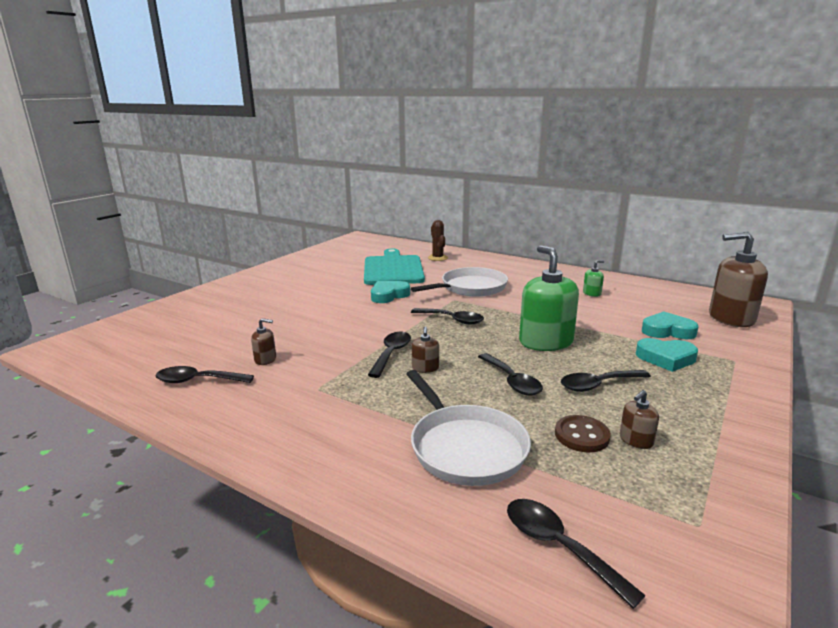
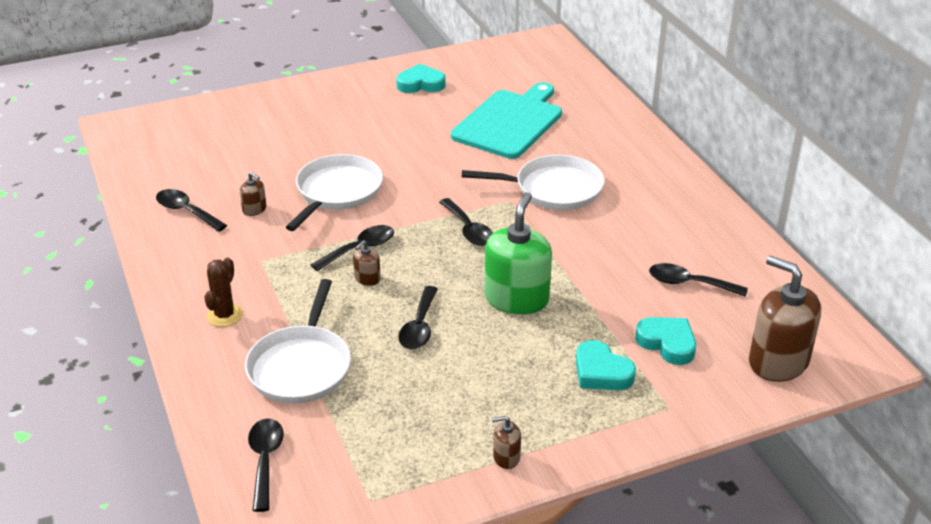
camera: 35 degrees right, 15 degrees up
(324, 330) = (337, 192): none -> white pan
(388, 295) = (452, 166): turquoise heart -> turquoise heart (421, 84)
(437, 258) = (588, 120): brown cactus -> brown cactus (224, 315)
(581, 435) = (397, 402): brown button -> none
(592, 293) = (679, 255): green soap dispenser -> none
(598, 385) = (486, 367): black spoon -> black spoon (689, 283)
(636, 440) = (431, 427): brown soap dispenser -> brown soap dispenser (506, 457)

